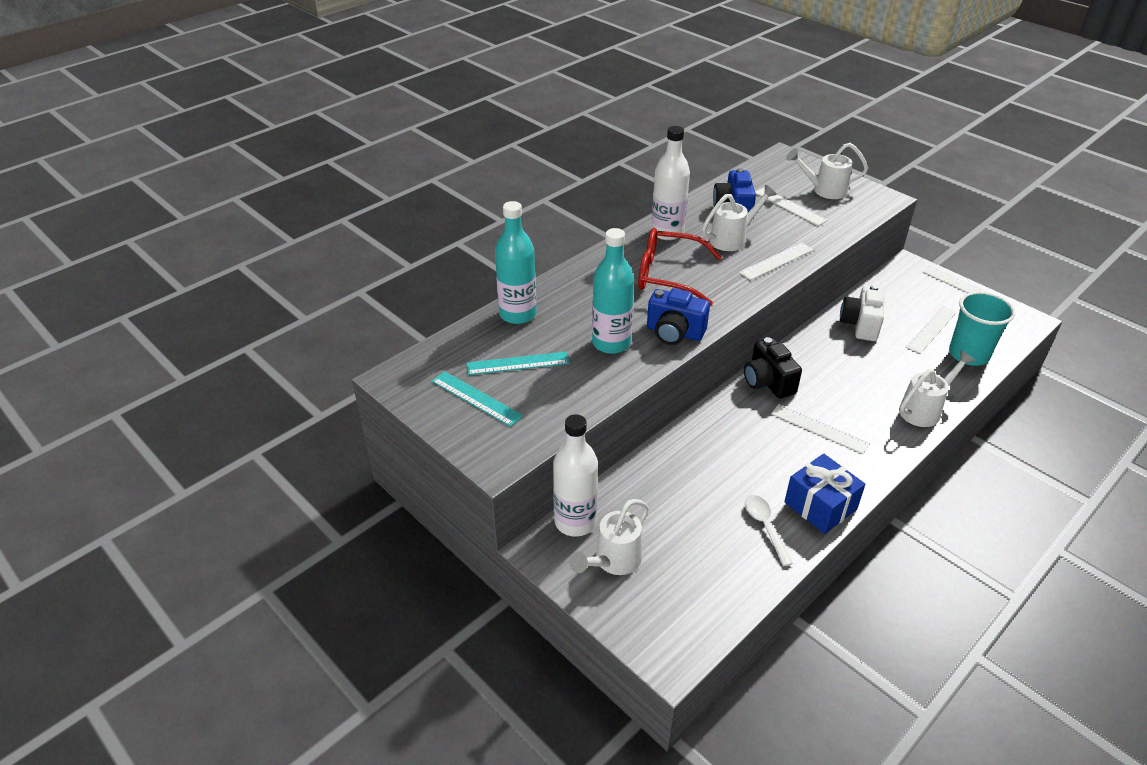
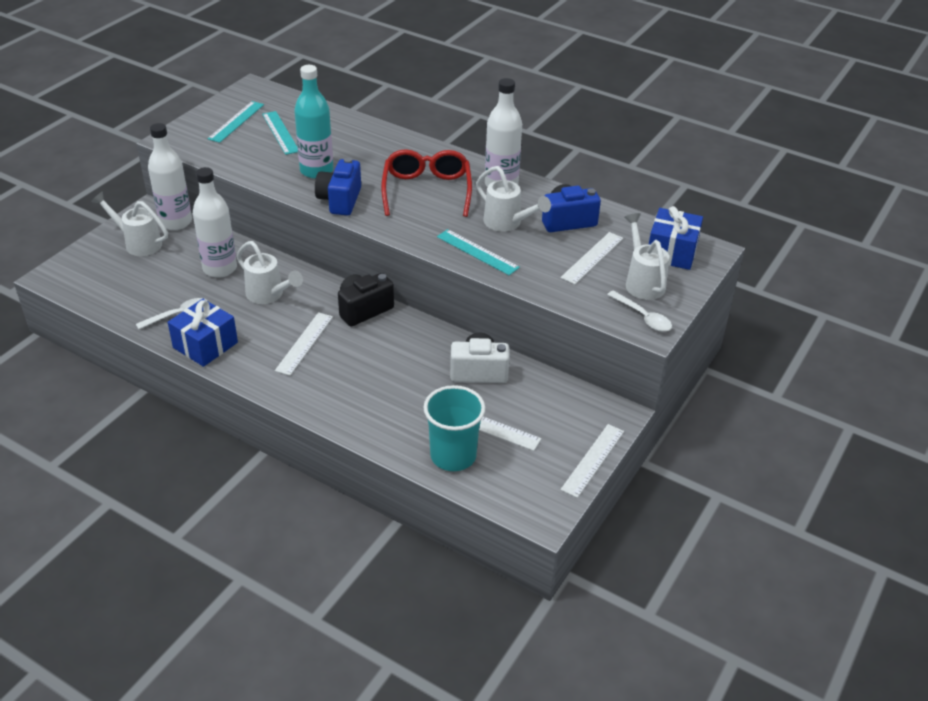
camera: 75 degrees right, 0 degrees up
(517, 314) = (343, 124): turquoise bottle -> none
(681, 485) = (220, 268): none -> white bottle
(776, 261) = (477, 252): white ruler -> turquoise ruler
(784, 171) = (672, 252): none -> blue gift
(870, 198) = (643, 317): none -> white spoon
(924, 409) = (348, 416): white watering can -> white watering can (269, 295)

